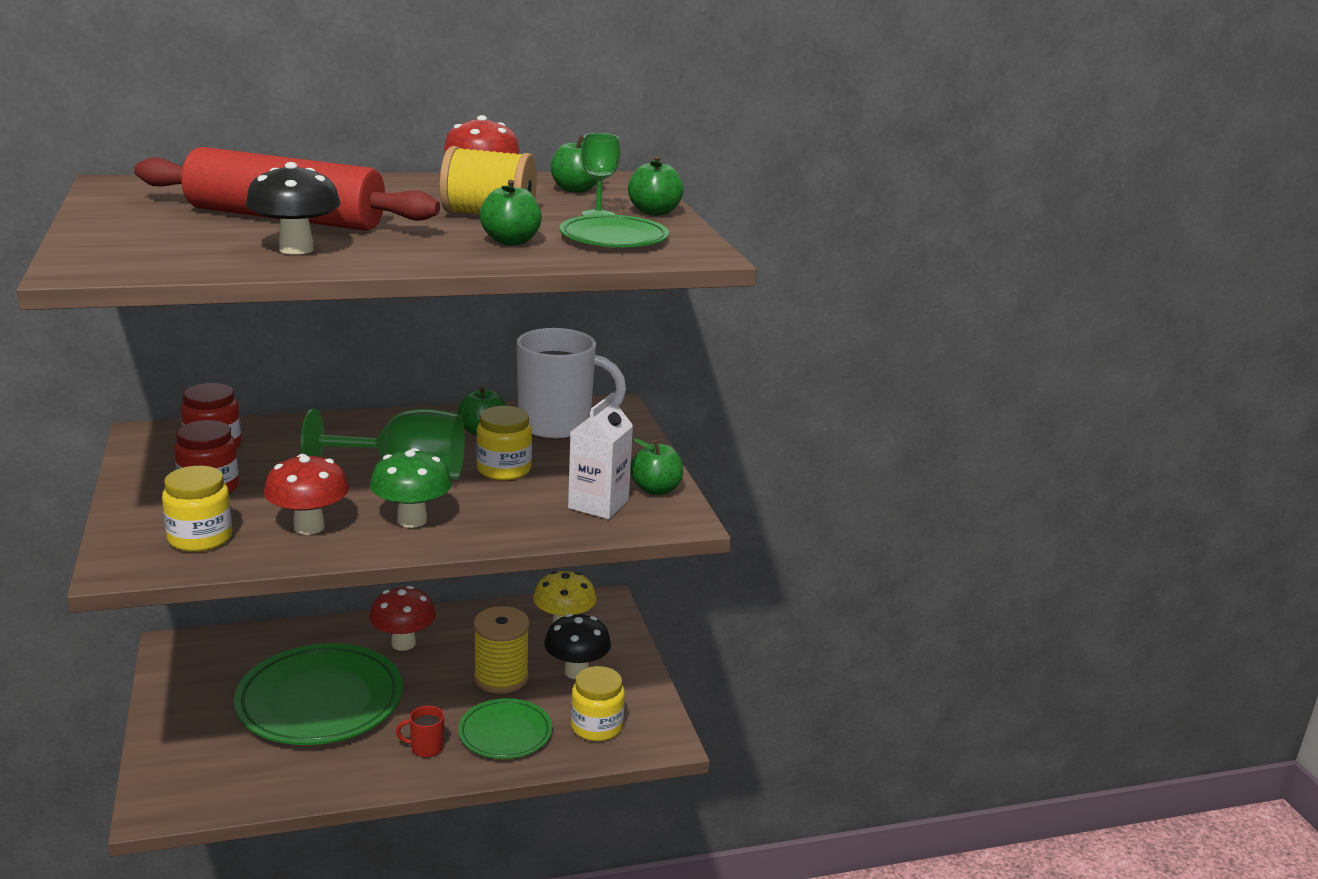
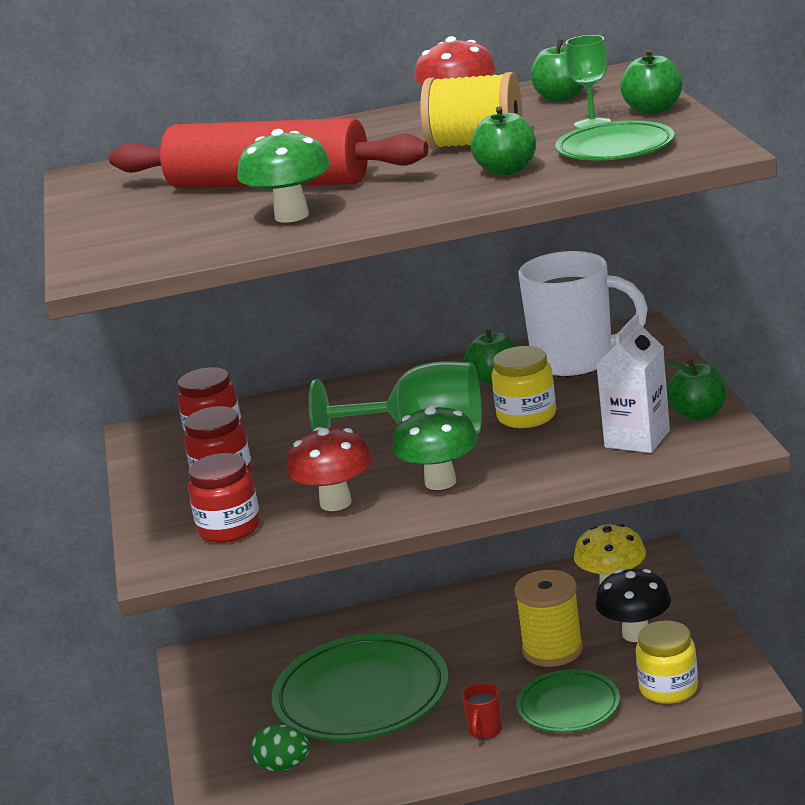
camera: 10 degrees right, 0 degrees up
(200, 538) = (229, 528): yellow jar -> red jar
(231, 762) = (283, 766): none -> green egg
(296, 249) = (292, 216): black mushroom -> green mushroom
(403, 643) = (438, 627): red mushroom -> none
(426, 748) = (485, 730): red mug -> red mug turned 75 degrees counterclockwise

